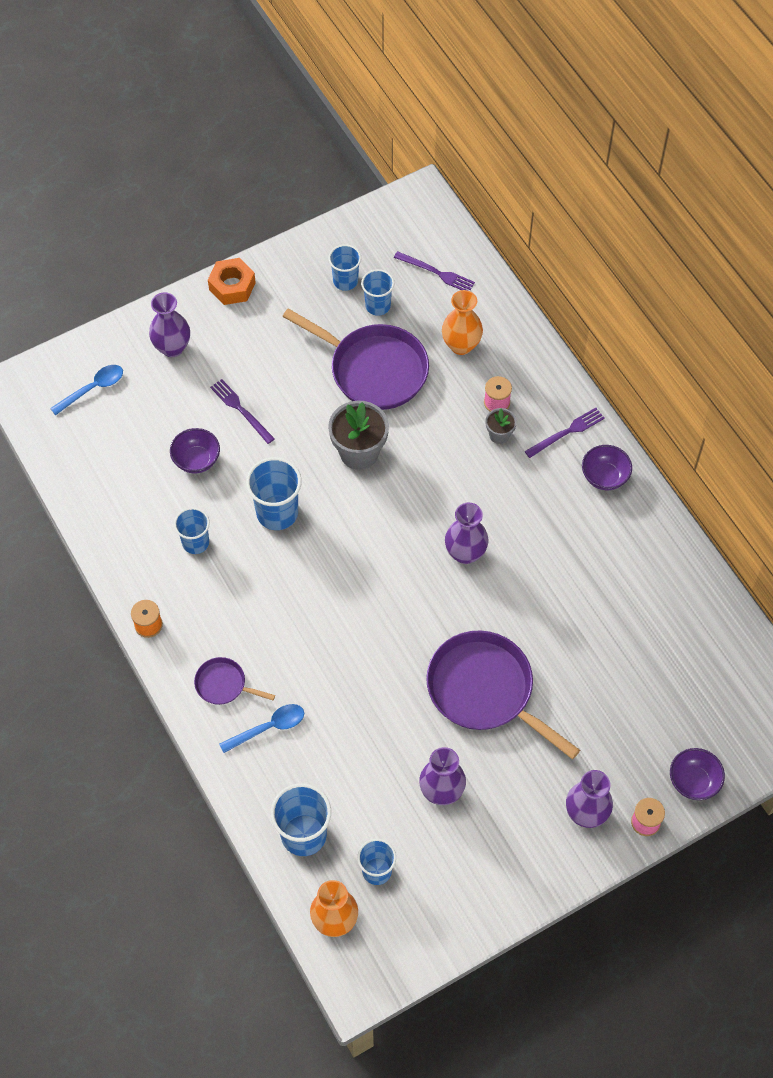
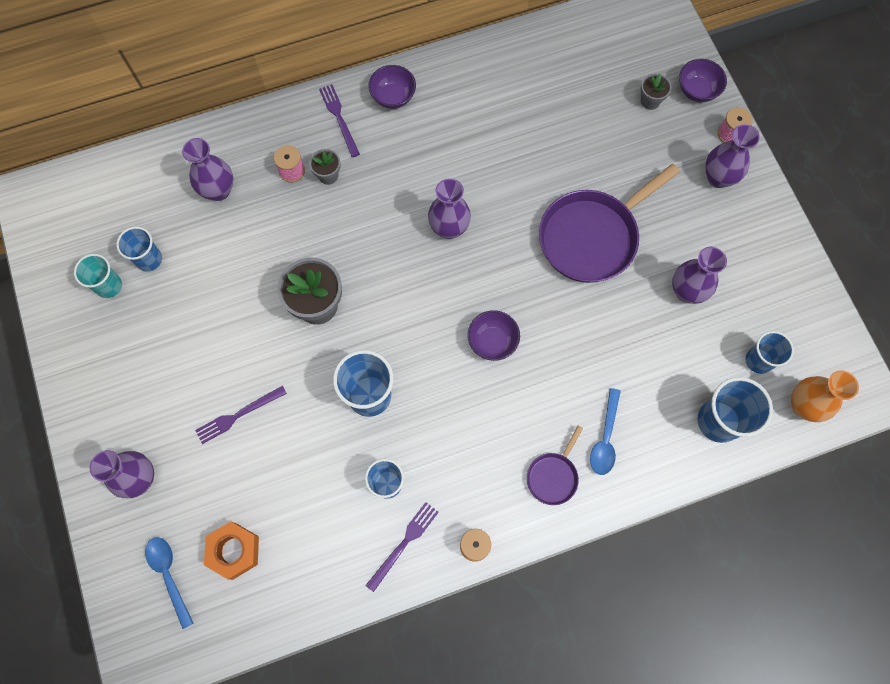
camera: 80 degrees left, 10 degrees up
(196, 460) = (288, 470): purple bowl -> purple bowl (492, 341)
(232, 286) = (79, 403): orange nut -> orange nut (234, 551)
(268, 727) = (605, 438): blue spoon -> blue spoon turned 150 degrees counterclockwise
(345, 281) = (109, 286): blue cup -> turquoise cup
(373, 369) = (224, 276): purple pan -> none
(436, 273) = (126, 197): purple fork -> purple fork (404, 543)
(461, 345) = (218, 190): orange vase -> purple vase
(666, 732) = (650, 101): none -> grey flower pot

